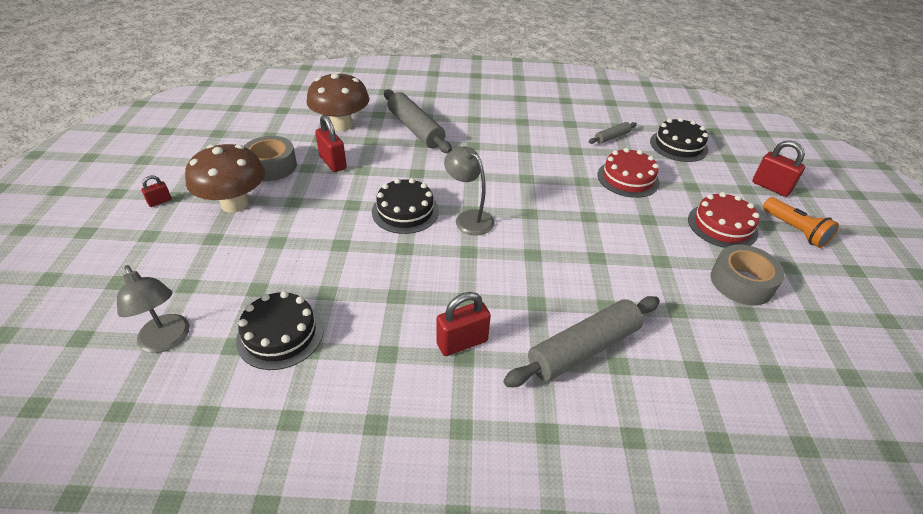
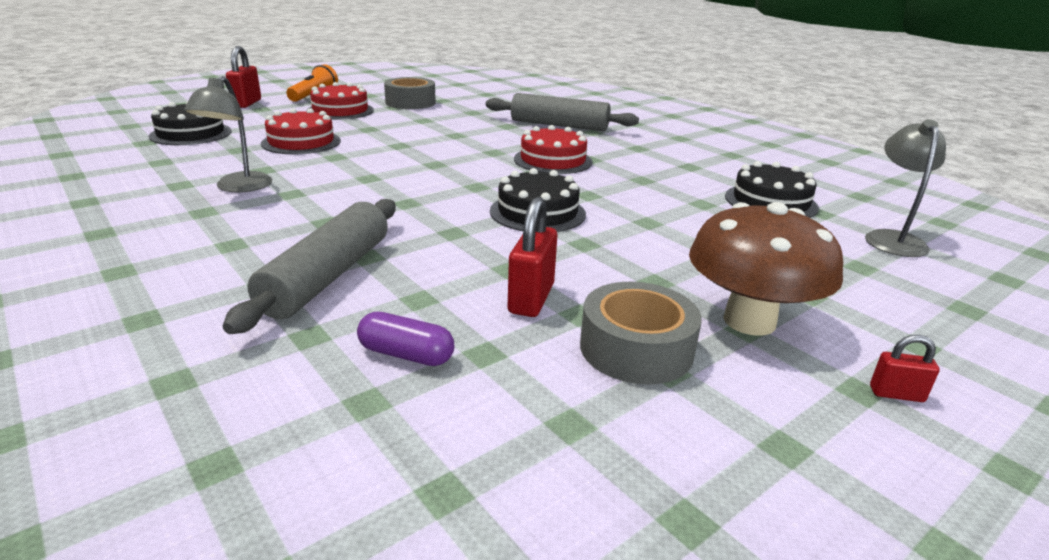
camera: 130 degrees left, 15 degrees down
(341, 125) = (406, 354): brown mushroom -> purple capsule
(462, 342) = (629, 151): red padlock -> none
(468, 218) = (490, 183): grey lamp -> grey lamp (238, 187)
(484, 274) = (553, 160): none -> red cake
(611, 137) = (202, 160): grey rolling pin -> none

